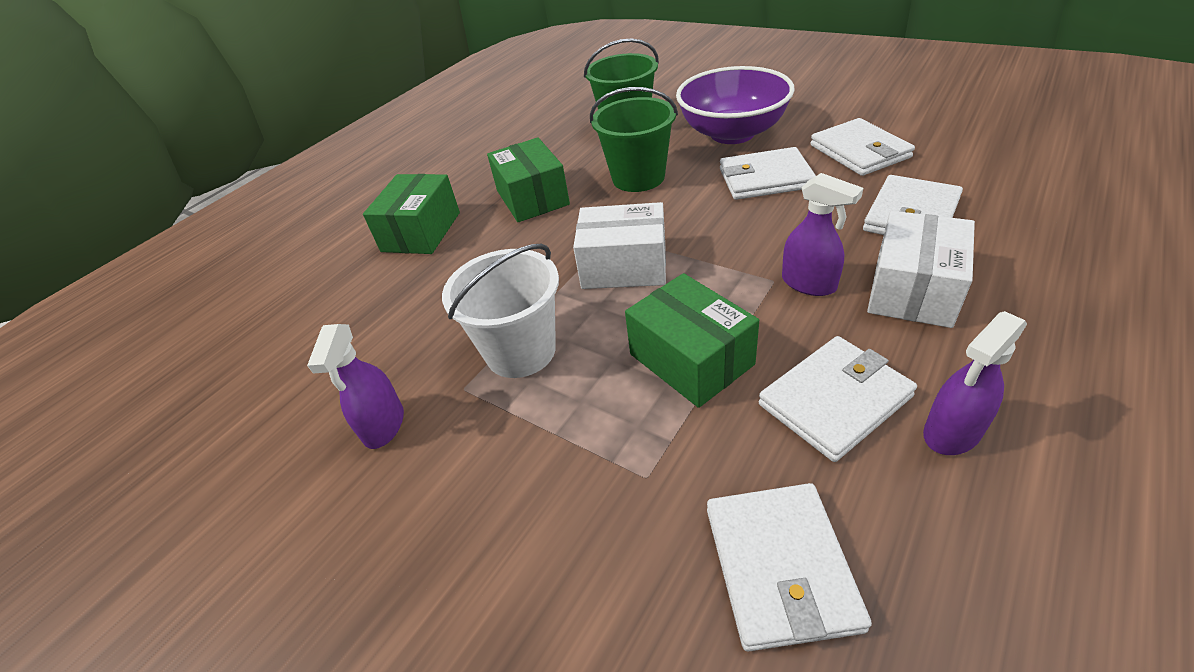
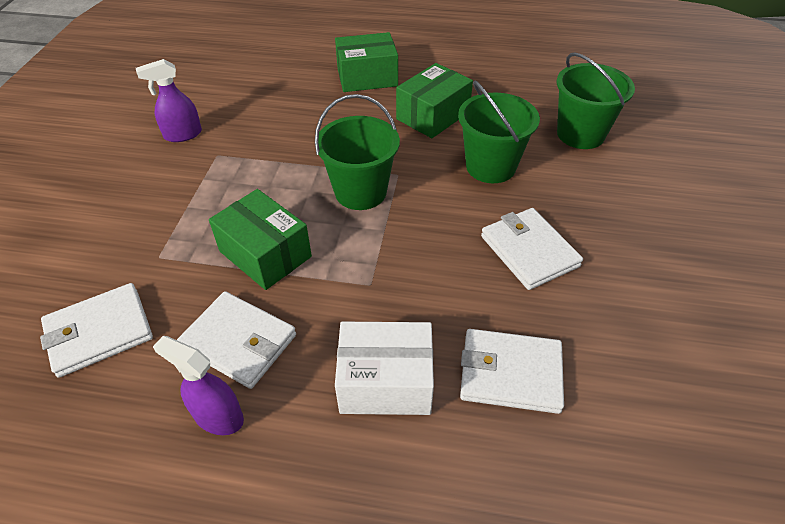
camera: 60 degrees right, 5 degrees up
(520, 351) = (255, 168): white bucket -> none
(624, 266) = (360, 192): white box -> green bucket
(691, 359) = (265, 254): green box -> green box turned 75 degrees counterclockwise
(732, 133) = (605, 211): purple bowl -> none
(809, 284) = (372, 308): purple spray bottle -> none
(859, 151) = (621, 318): white wallet -> none

